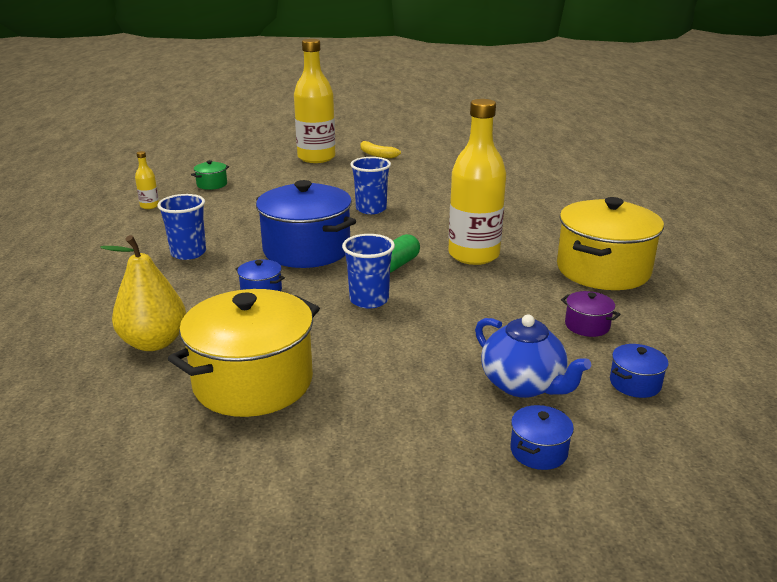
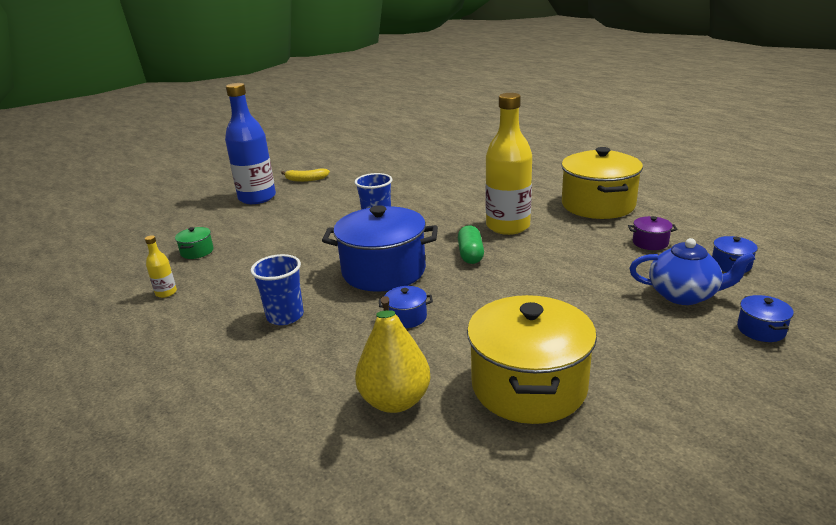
camera: 35 degrees left, 0 degrees up
(316, 158) = (257, 198): yellow bottle -> blue bottle
(369, 300) = (497, 287): blue cup -> none

